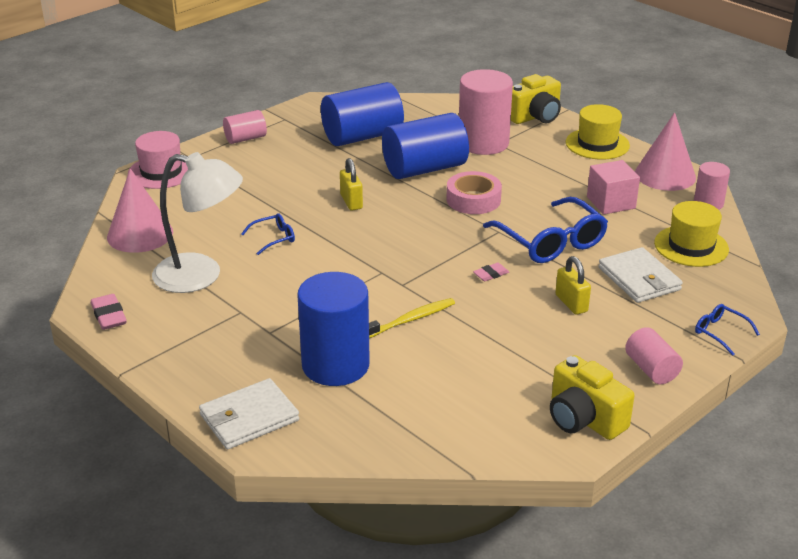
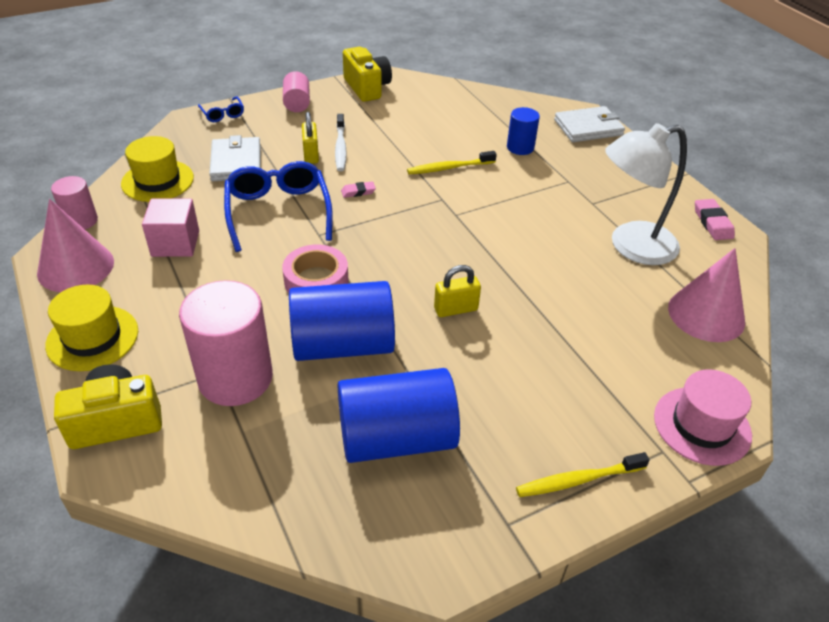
camera: 165 degrees left, 10 degrees up
(201, 276) = (631, 246): white lamp -> white lamp turned 45 degrees counterclockwise
(245, 138) = (578, 480): pink cylinder -> yellow toothbrush
(273, 238) = (554, 276): blue glasses -> none
(335, 365) = (520, 147): blue cylinder -> blue cylinder, size x0.53
(351, 202) = (456, 309): yellow padlock -> yellow padlock turned 75 degrees clockwise
(547, 319) = (340, 147): none -> white toothbrush

